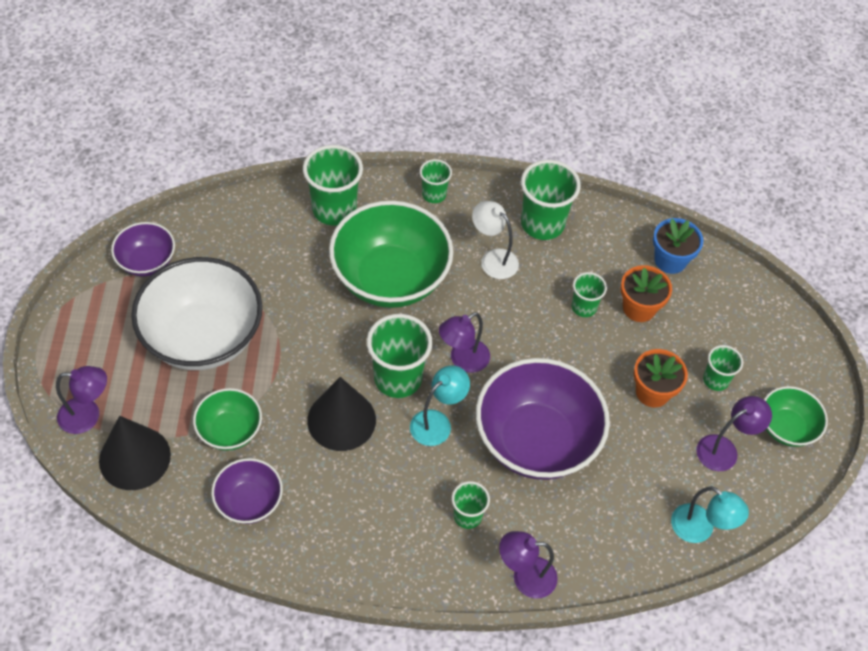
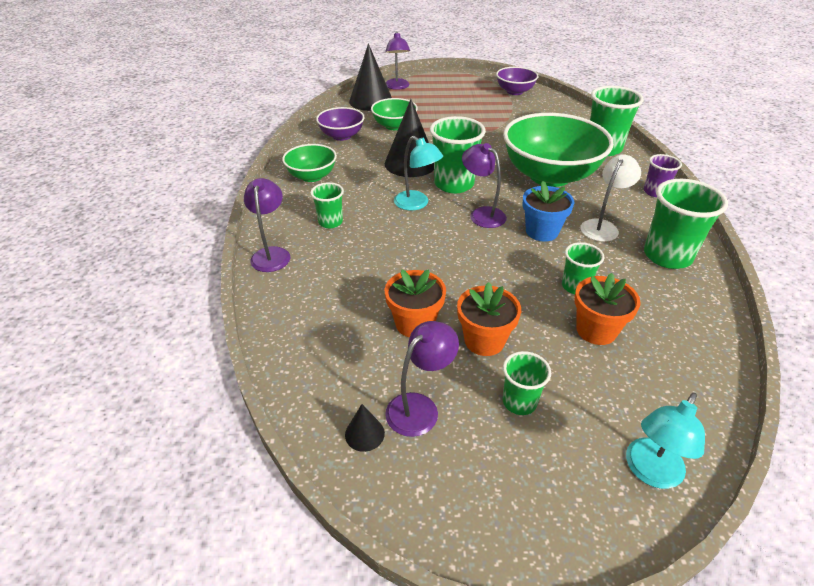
camera: 90 degrees right, 15 degrees down
(203, 337) = (463, 112): white bowl -> none
(434, 194) = (654, 192): green cup -> purple cup
(536, 441) = (407, 257): purple bowl -> none
(632, 444) = (414, 323): none -> orange flower pot
(670, 260) = (685, 360): blue flower pot -> blue flower pot (541, 231)
(700, 529) = (311, 379): turquoise lamp -> turquoise lamp (650, 472)
(724, 449) = (419, 407): purple lamp -> purple lamp turned 105 degrees counterclockwise
(751, 490) = (364, 434): none -> black cone
(786, 428) = (465, 483): green bowl -> green bowl (312, 176)

